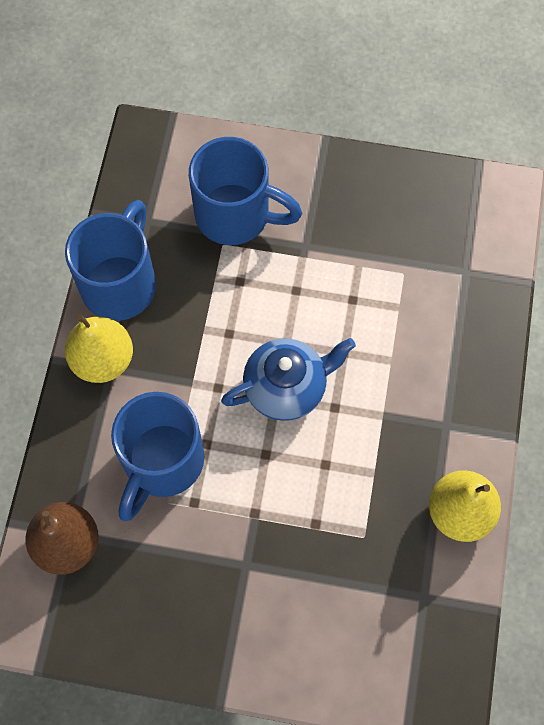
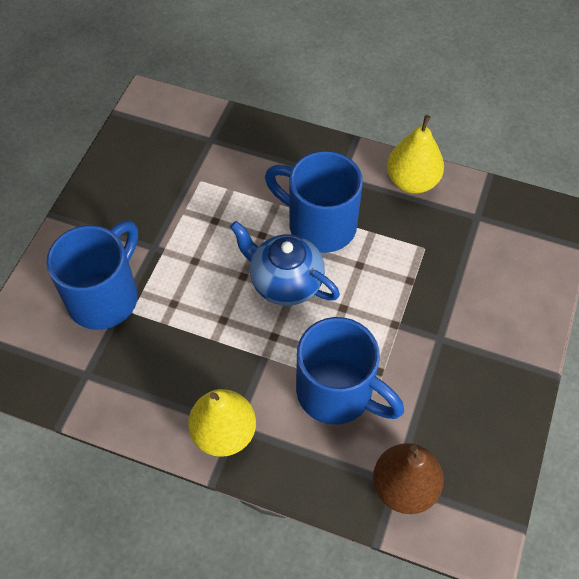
camera: 80 degrees left, 10 degrees down
(120, 283) = (146, 407): blue mug -> blue mug (319, 224)
(286, 387) = (285, 282): blue teapot -> blue teapot turned 45 degrees counterclockwise

